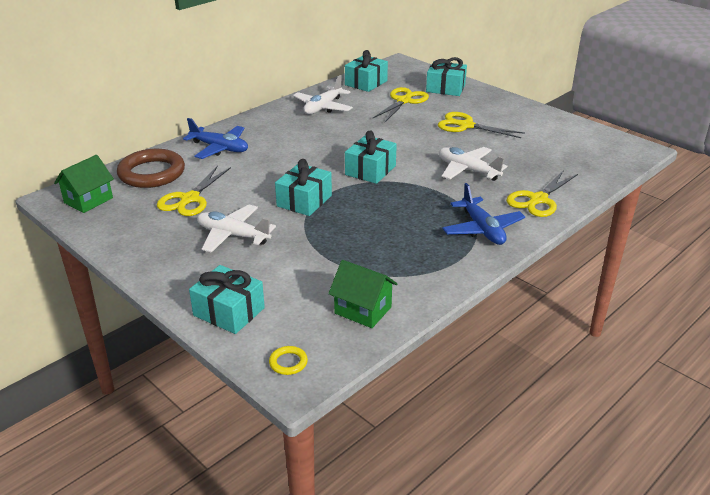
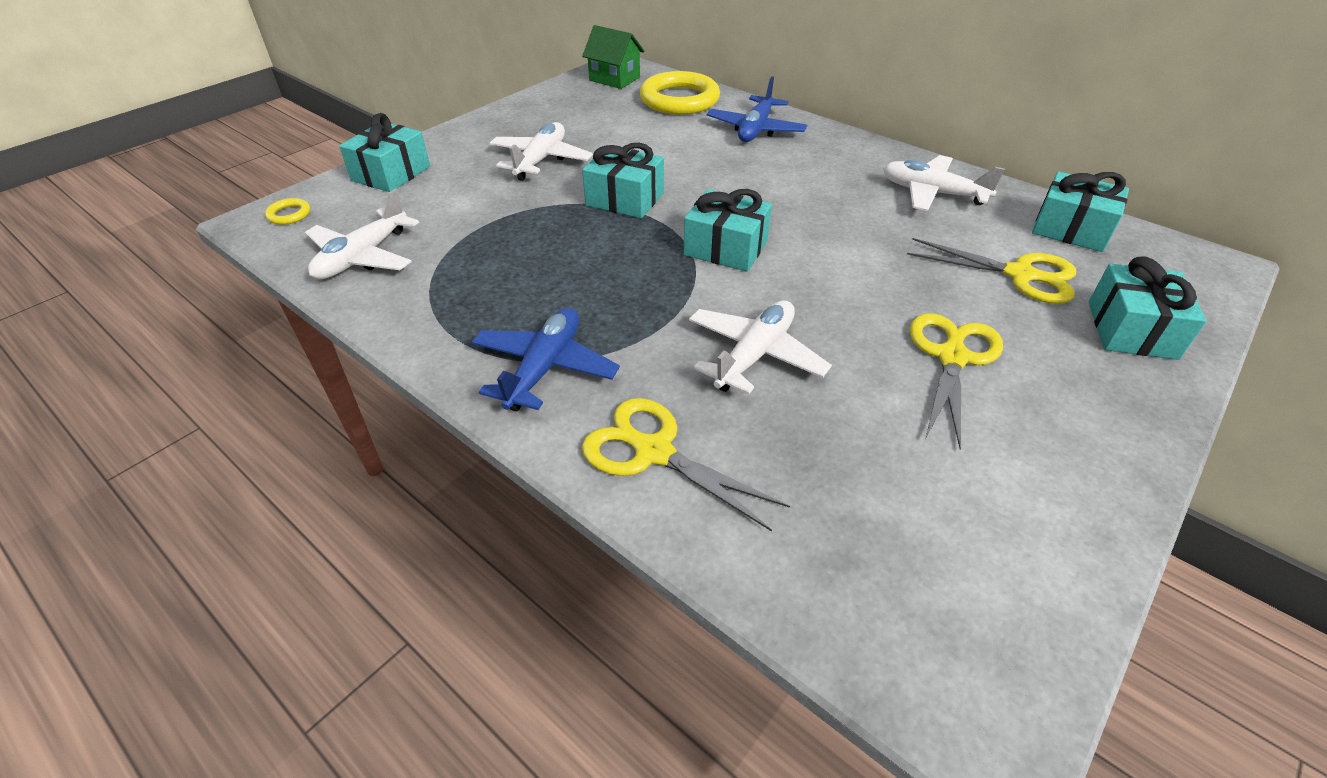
camera: 85 degrees right, 10 degrees up
(152, 173) = (679, 100): brown ring -> yellow ring
(189, 199) = (622, 127): yellow scissors -> none
(363, 310) = (362, 257): green house -> white plane
(482, 229) = (545, 368): blue plane -> blue plane turned 135 degrees clockwise

